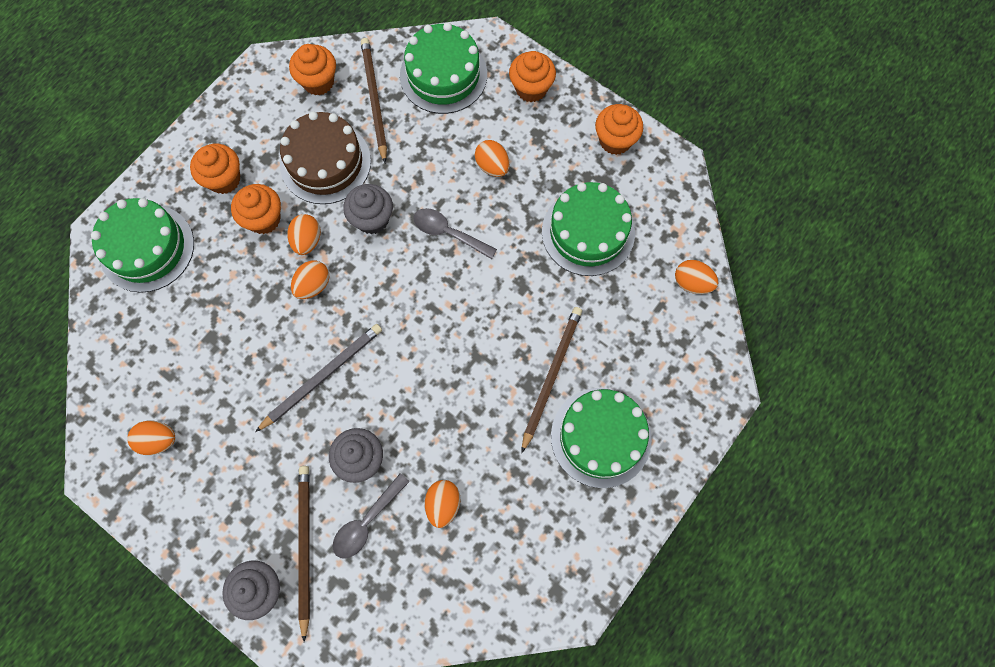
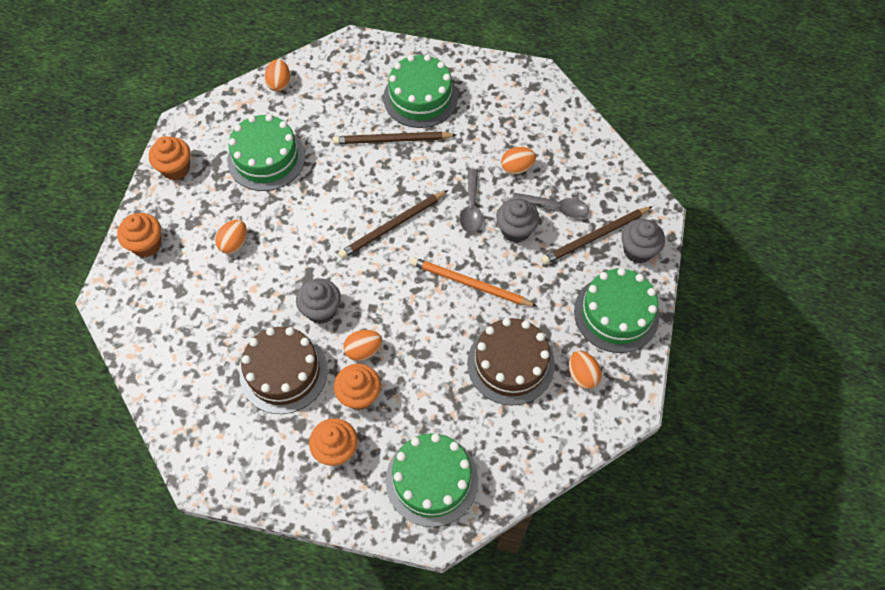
camera: 115 degrees left, 10 degrees down
(212, 374) = (510, 363): none -> brown cake
(313, 285) = (400, 326): orange egg -> none
(318, 82) = (201, 419): orange cupcake -> none
(322, 376) = (470, 284): grey pencil -> orange pencil
(374, 99) = (203, 362): brown pencil -> brown pencil (392, 226)
(443, 75) = (156, 317): green cake -> green cake (616, 313)
(448, 233) = (309, 250): grey spoon -> grey spoon (471, 207)

